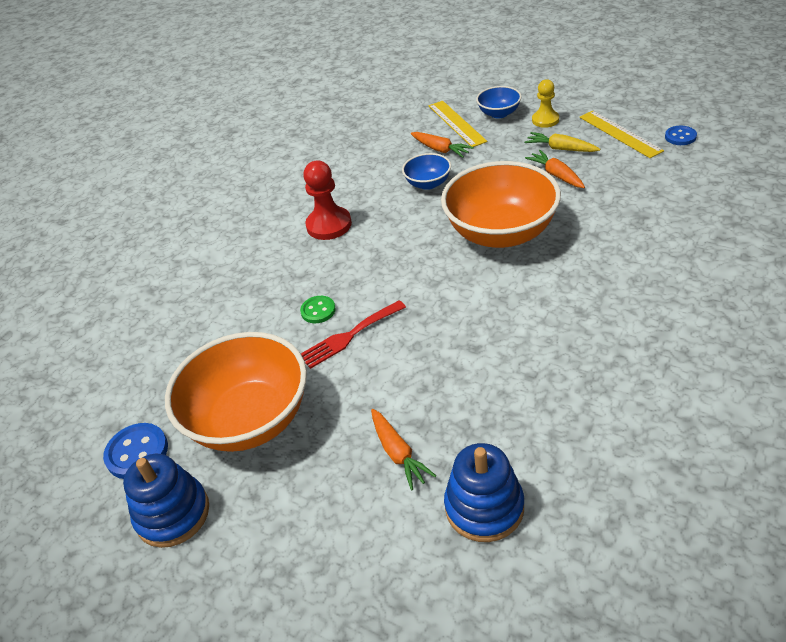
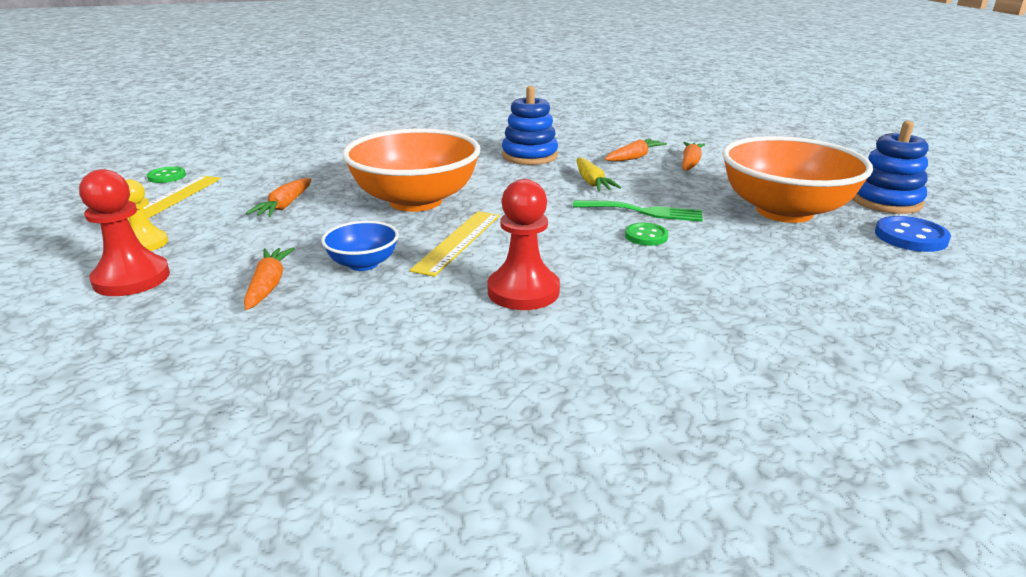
camera: 140 degrees left, 15 degrees down
(349, 336) = (644, 212): red fork -> green fork
(456, 123) = (177, 300): yellow ruler -> yellow ruler (458, 241)
(458, 421) = (634, 157): none -> orange carrot
(484, 507) = (670, 138): blue stacking toy -> blue stacking toy (529, 156)
(499, 113) = (131, 278): blue bowl -> red pawn
(560, 149) = (222, 217): yellow carrot -> yellow carrot (592, 182)
(680, 137) = (167, 176): blue button -> green button

